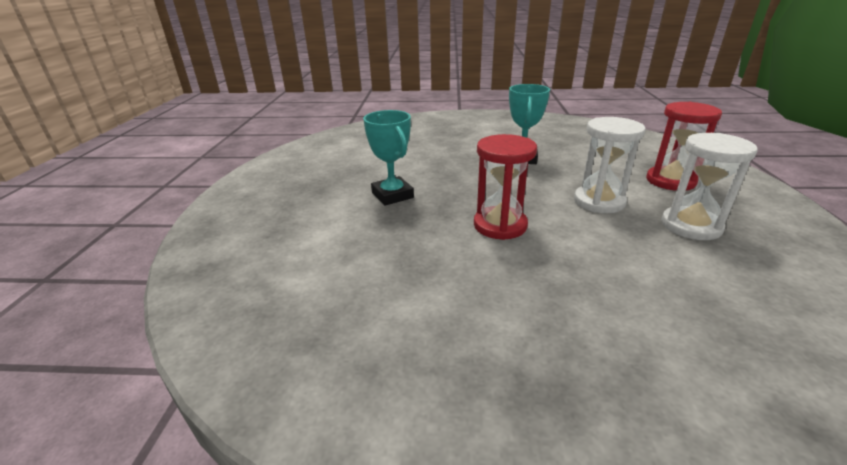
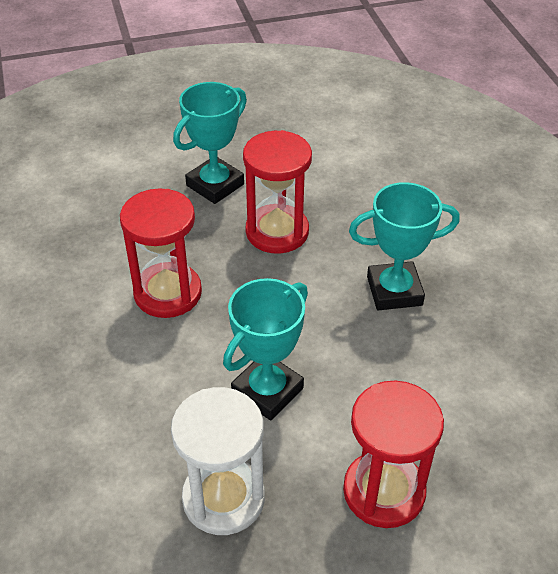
camera: 70 degrees right, 15 degrees up
(455, 181) = (277, 232): none -> red hourglass
(599, 201) = (267, 391): white hourglass -> turquoise trophy

